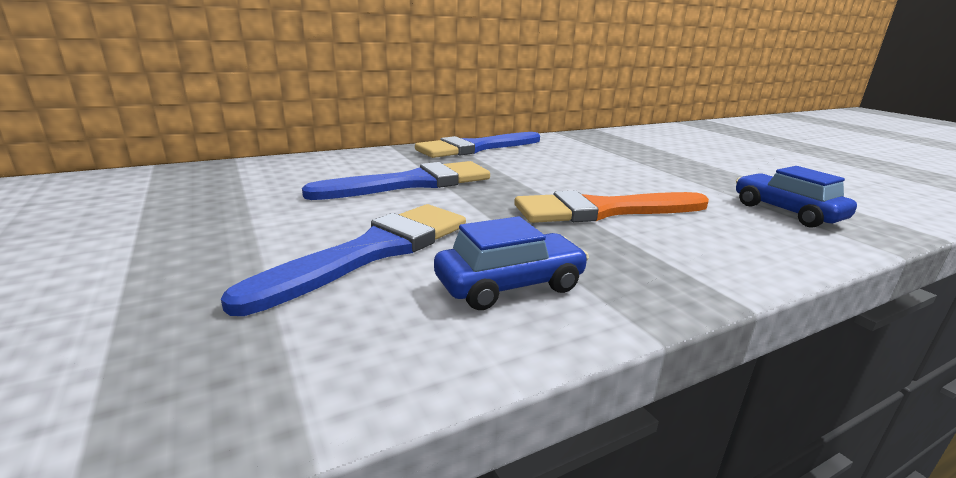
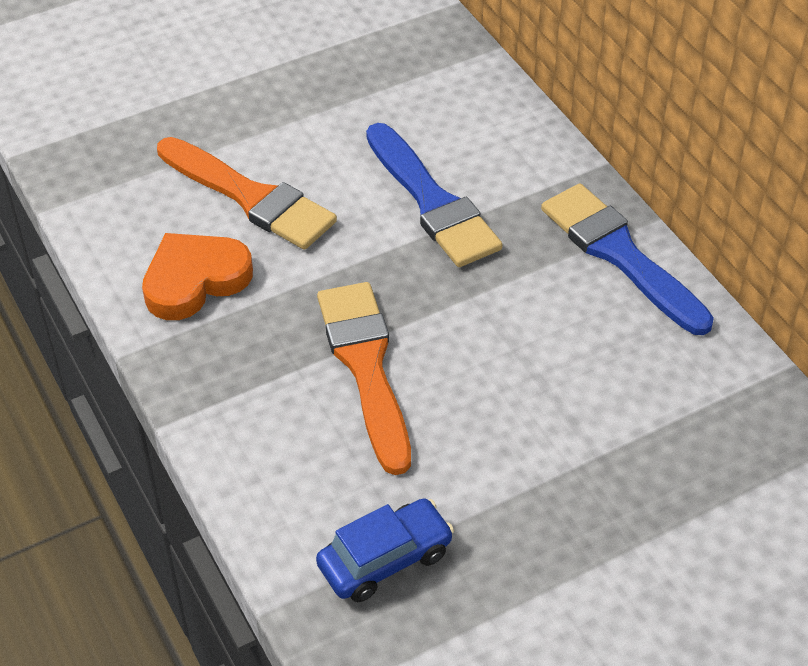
camera: 90 degrees right, 25 degrees up
(372, 252) = (250, 197): blue brush -> orange brush
(510, 285) = (195, 280): blue car -> orange heart

